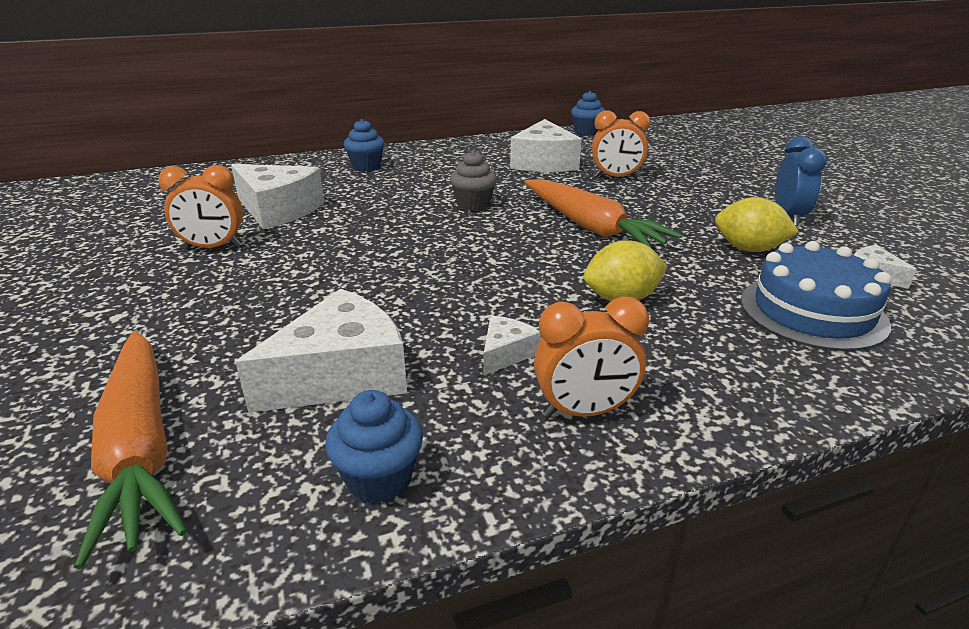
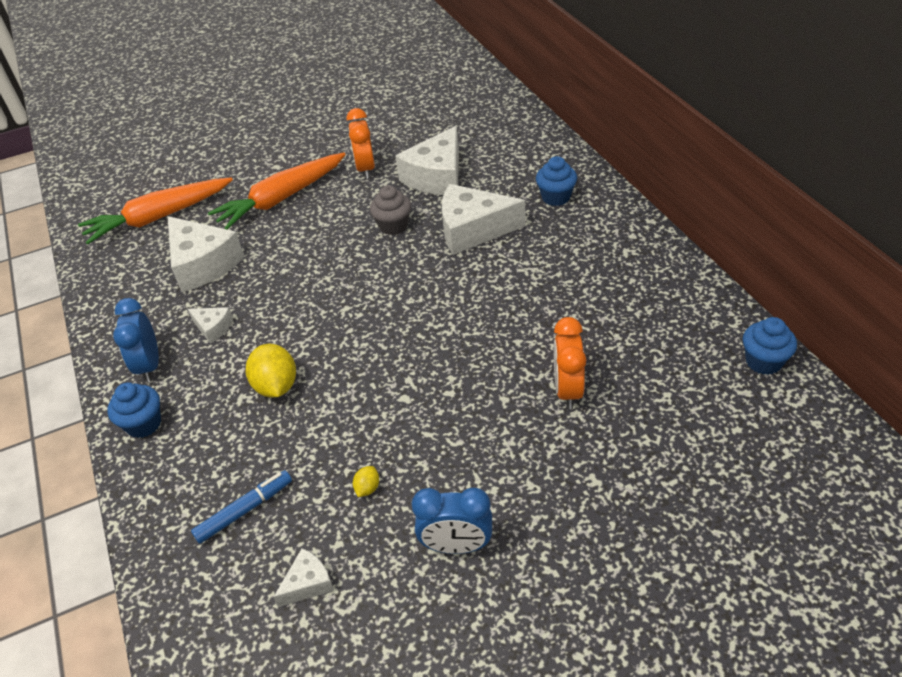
camera: 90 degrees right, 15 degrees up
(379, 479) = (119, 295): blue cupcake -> blue cupcake (144, 424)
(473, 205) = (463, 283): grey cupcake -> grey cupcake (393, 226)
(544, 162) = (607, 324): white cheese -> white cheese (473, 230)
(584, 411) = (149, 365): orange clock -> blue clock
(590, 227) = (416, 367): orange carrot -> orange carrot (281, 199)
(748, 249) = (367, 488): yellow lemon -> yellow lemon, size x0.47
(812, 312) = (244, 511): blue cake -> blue marker

